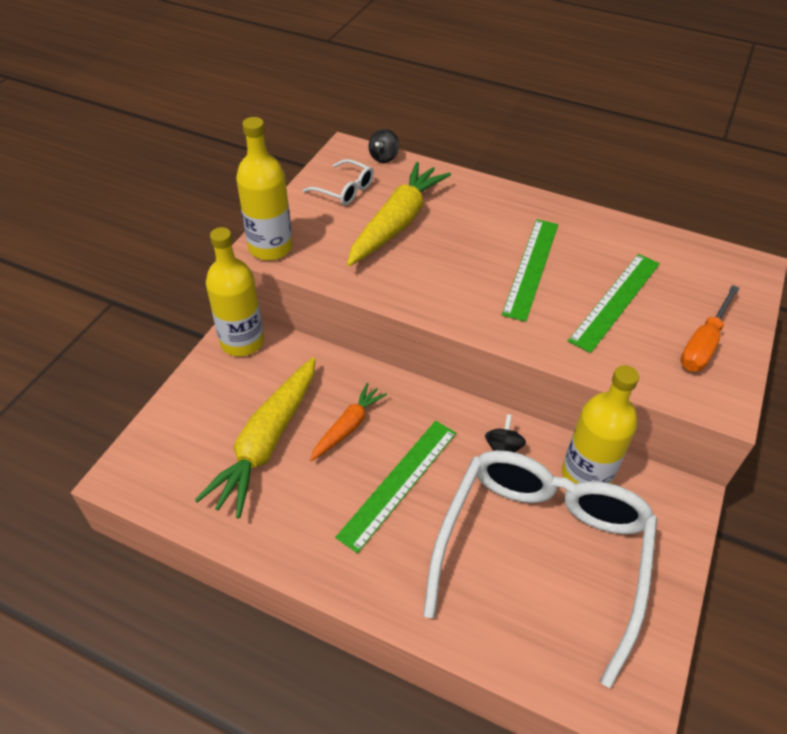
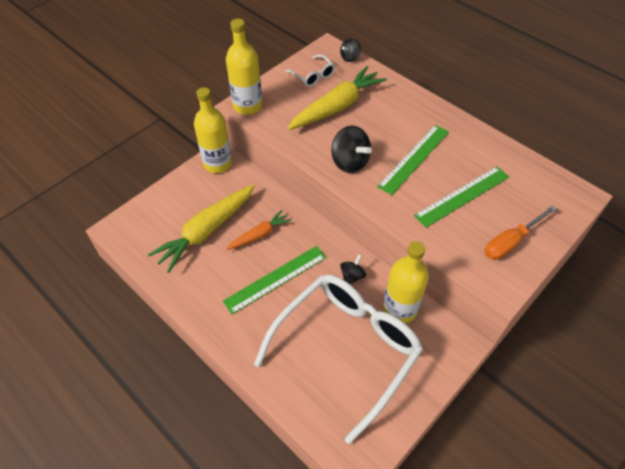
camera: 20 degrees right, 5 degrees up
(449, 292) = (349, 162): none -> black spinning top

